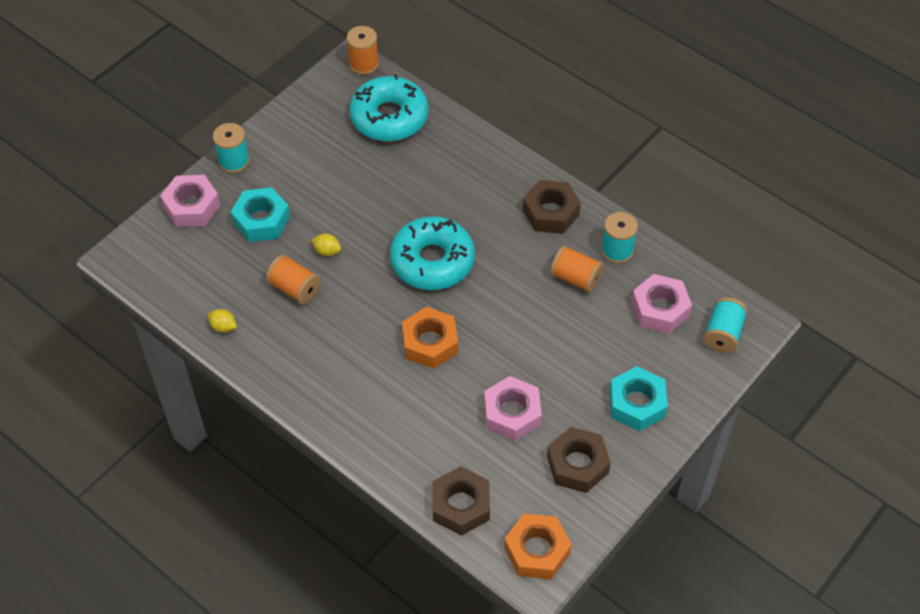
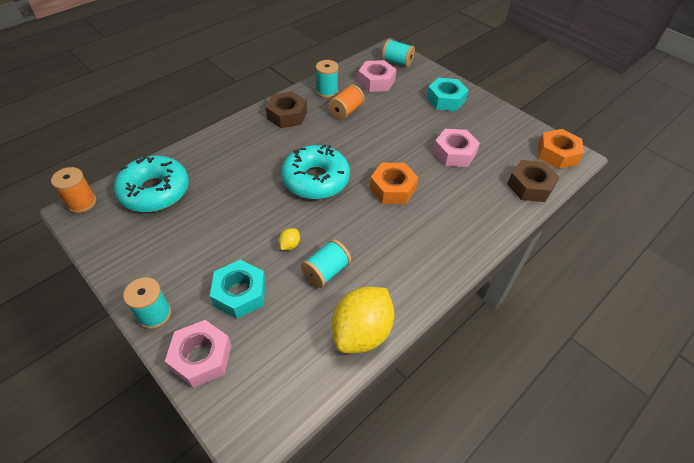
camera: 85 degrees left, 5 degrees down
(223, 327) = (361, 332): yellow lemon -> yellow lemon, size x2.49
(294, 288) = (326, 271): orange spool -> turquoise spool
(577, 465) = (491, 129): brown nut -> none

